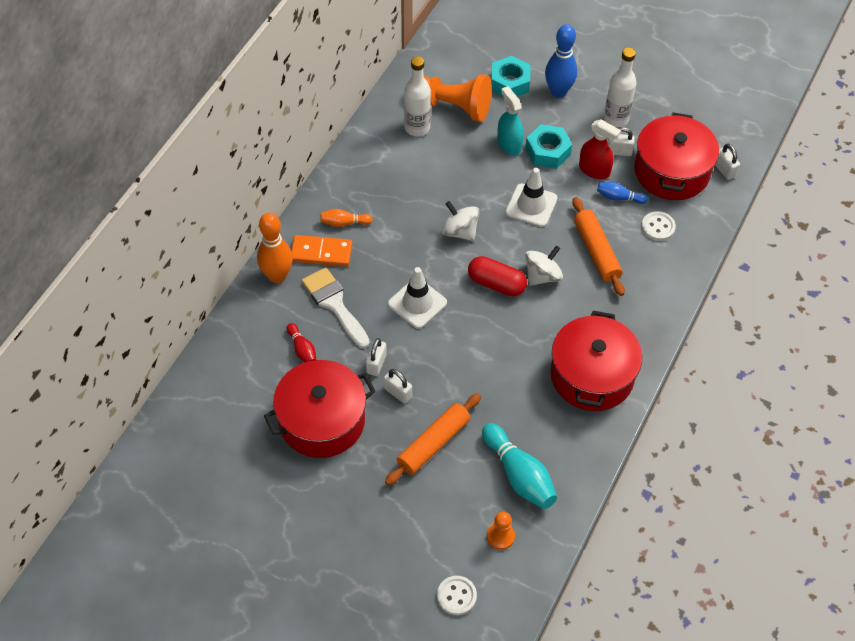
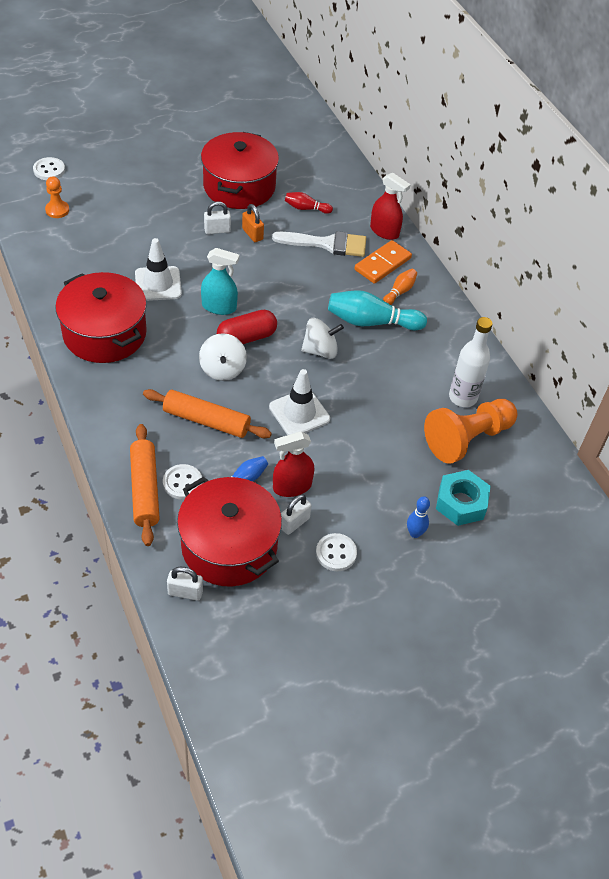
camera: 125 degrees right, 5 degrees down
(277, 276) = (384, 231): orange bowling pin -> red spray bottle
(376, 364) = (252, 234): white padlock -> orange padlock
(417, 303) = (279, 284): white traffic cone -> white traffic cone (158, 284)
(433, 443) = (159, 222): orange rolling pin -> orange rolling pin (145, 489)
(509, 144) = (383, 447): turquoise spray bottle -> turquoise spray bottle (219, 307)
(519, 475) = (84, 245): turquoise bowling pin -> turquoise bowling pin (371, 322)
(547, 151) = (347, 468): turquoise nut -> none
(558, 92) = (415, 533): blue bowling pin -> blue bowling pin, size x0.54
(616, 119) = (336, 553): white bottle -> white button

